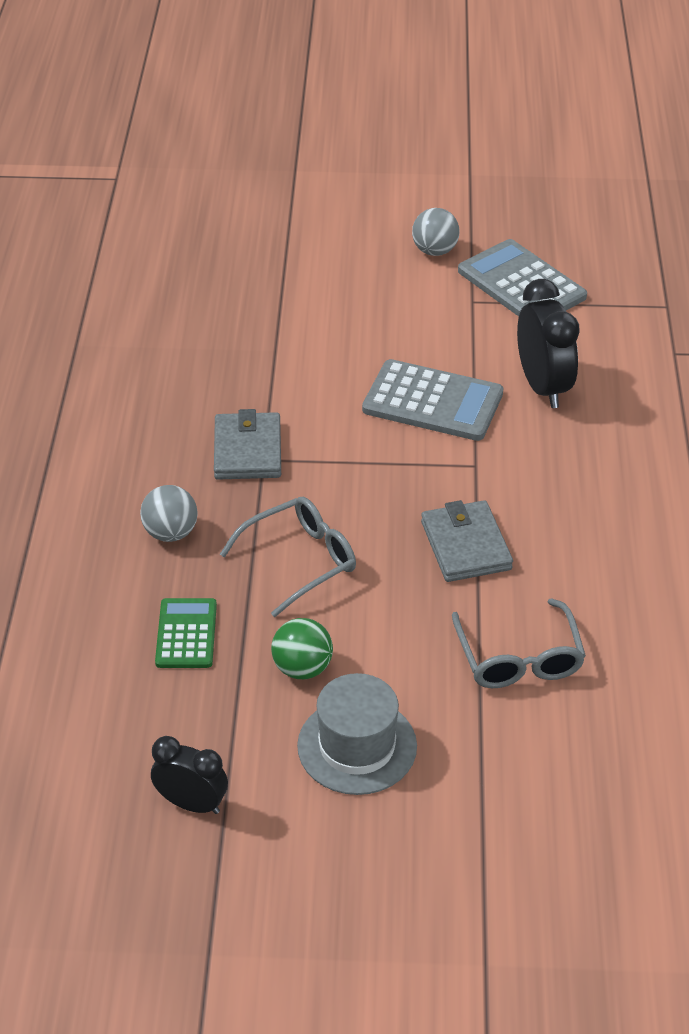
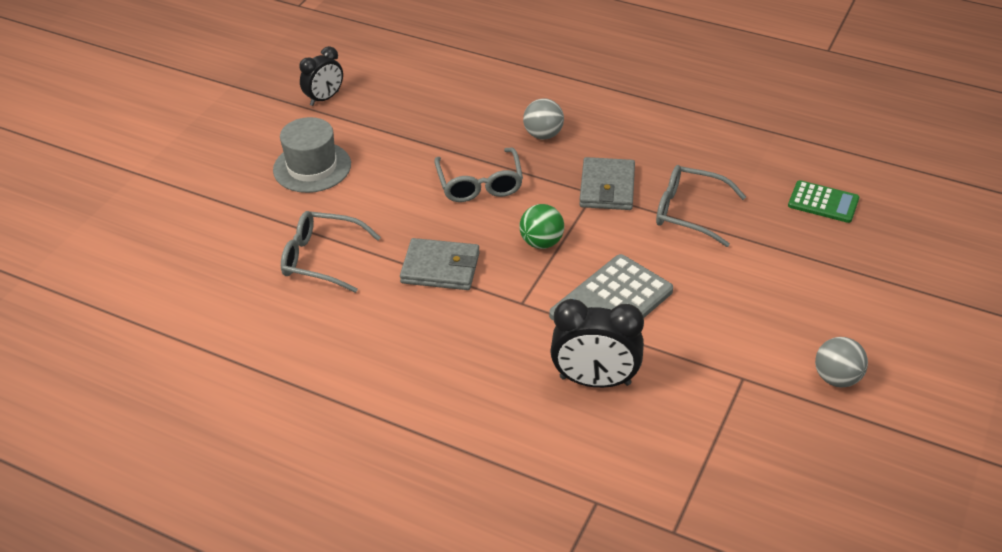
camera: 115 degrees right, 0 degrees up
(186, 634) = (450, 122): green calculator -> green calculator (823, 202)
(247, 450) = (607, 187): grey wallet -> grey wallet turned 75 degrees clockwise
(256, 380) = (688, 212): none -> grey glasses
(302, 668) = (387, 161): green ball -> green ball (541, 242)
(521, 284) = (757, 425): grey calculator -> none

